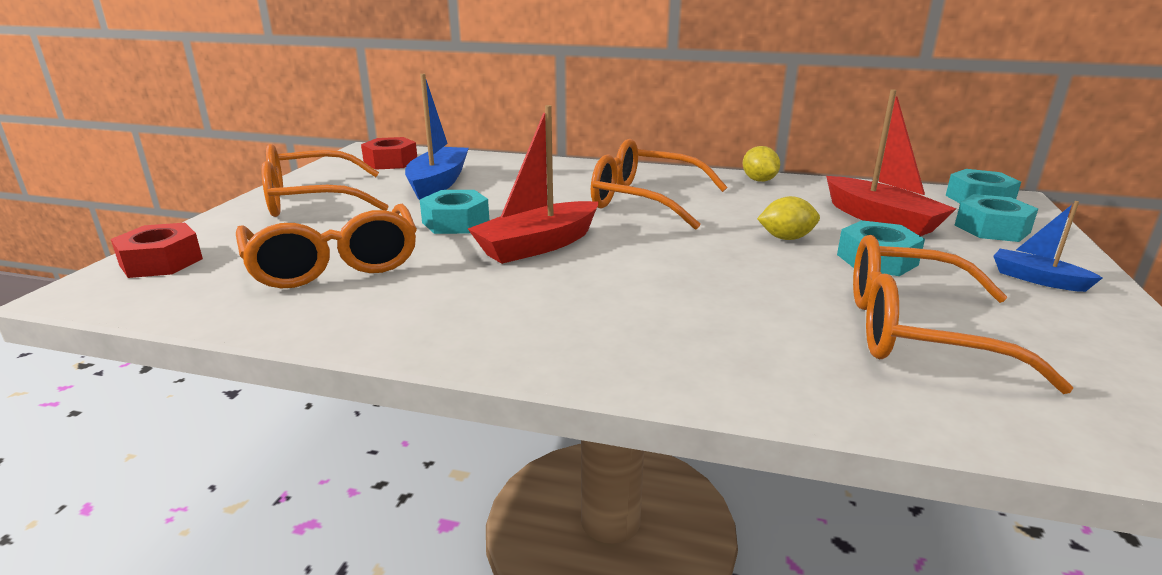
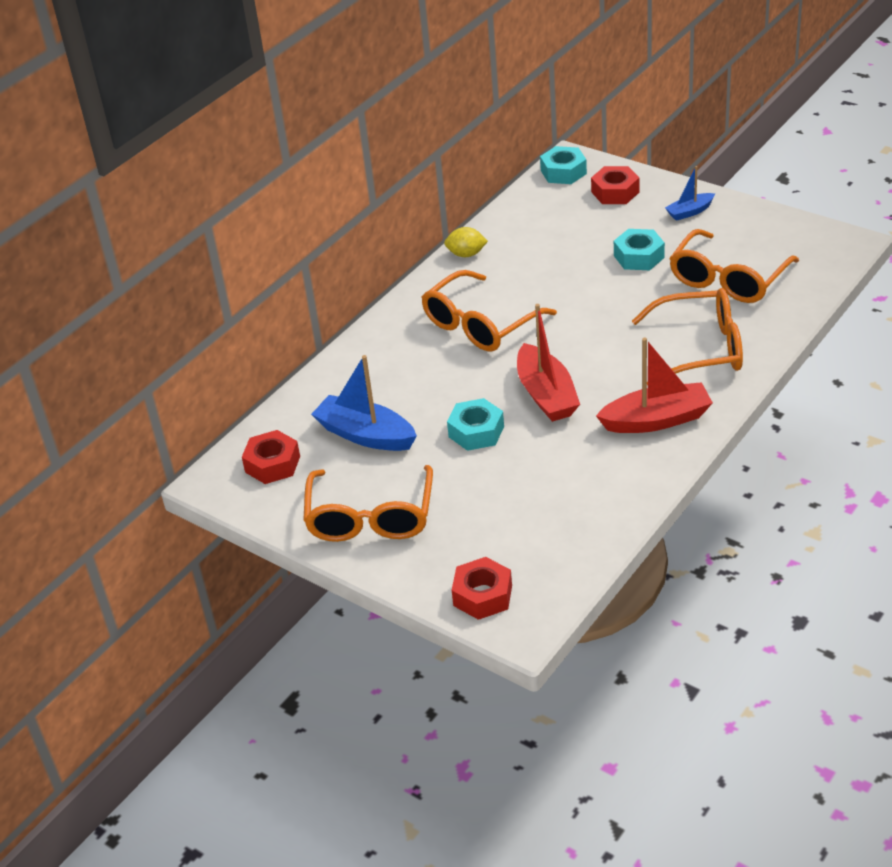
camera: 65 degrees left, 15 degrees up
(334, 264) = (532, 499): orange glasses -> orange glasses (701, 349)
(786, 238) = (588, 280): yellow lemon -> none
(881, 219) = (577, 229): red boat -> red boat (656, 420)
(992, 229) = (615, 192): turquoise nut -> red nut

